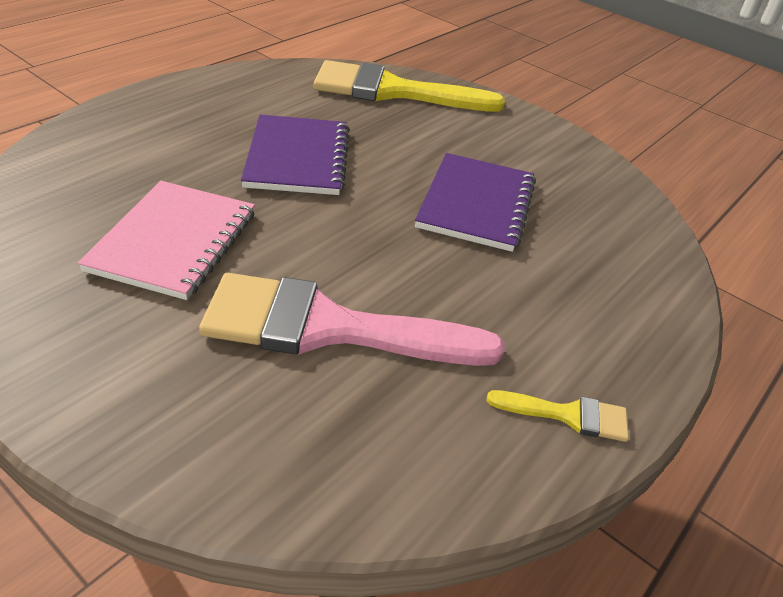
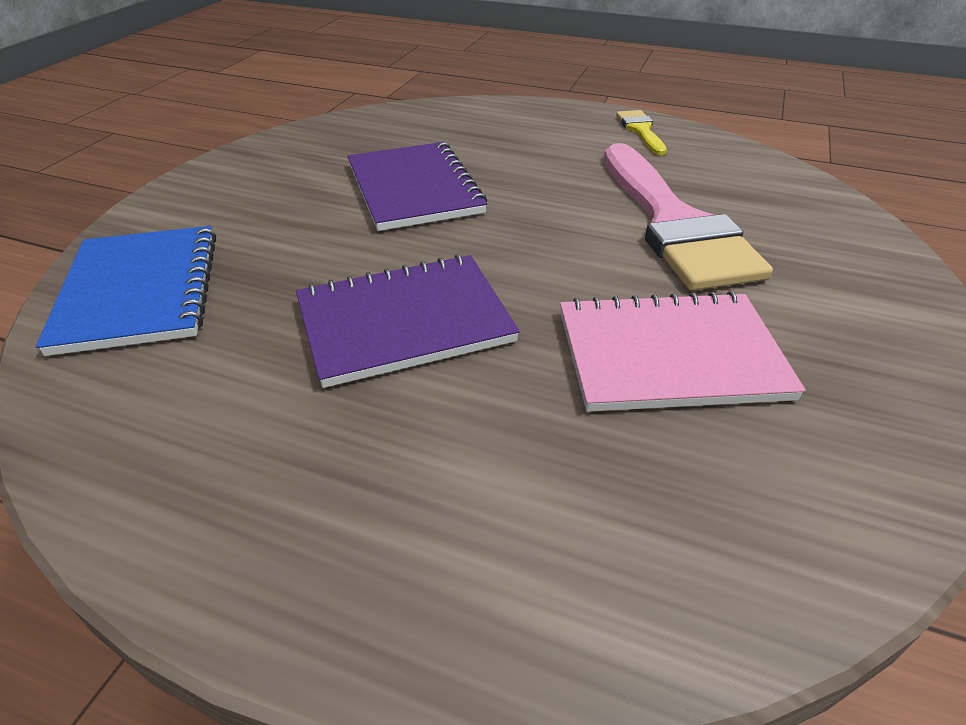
camera: 105 degrees left, 0 degrees up
(393, 91) = (140, 291): yellow brush -> blue notebook
(476, 204) = (414, 189): purple notebook -> purple notebook turned 75 degrees clockwise

